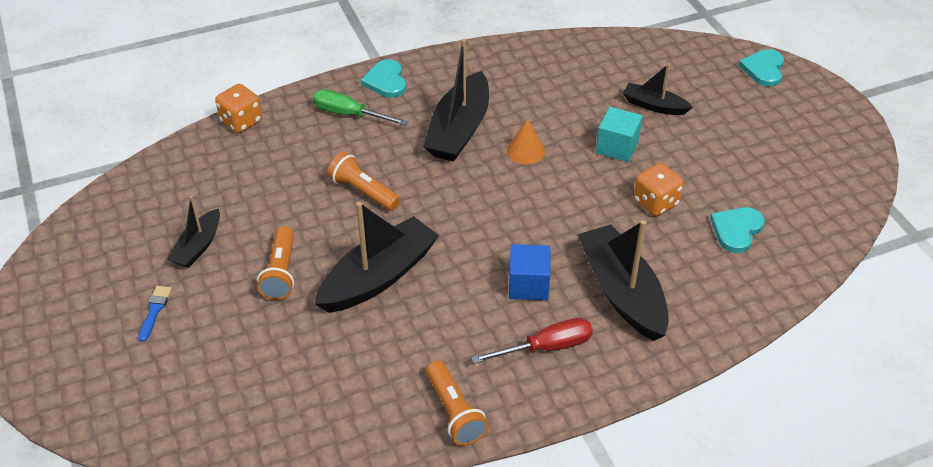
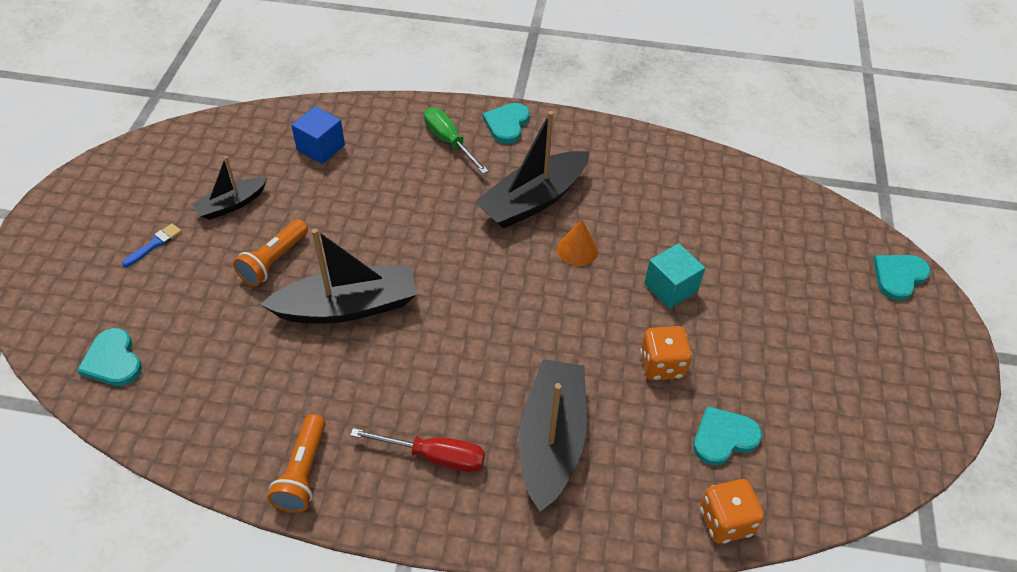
camera: 30 degrees right, 5 degrees up
(207, 417) = (113, 360): none -> turquoise heart
(241, 121) = (356, 108): orange dice -> orange dice (725, 521)
(363, 192) = (401, 220): orange flashlight -> none
(528, 285) = (470, 384): blue cube -> blue cube (321, 147)
(654, 106) = (744, 262): black boat -> none

